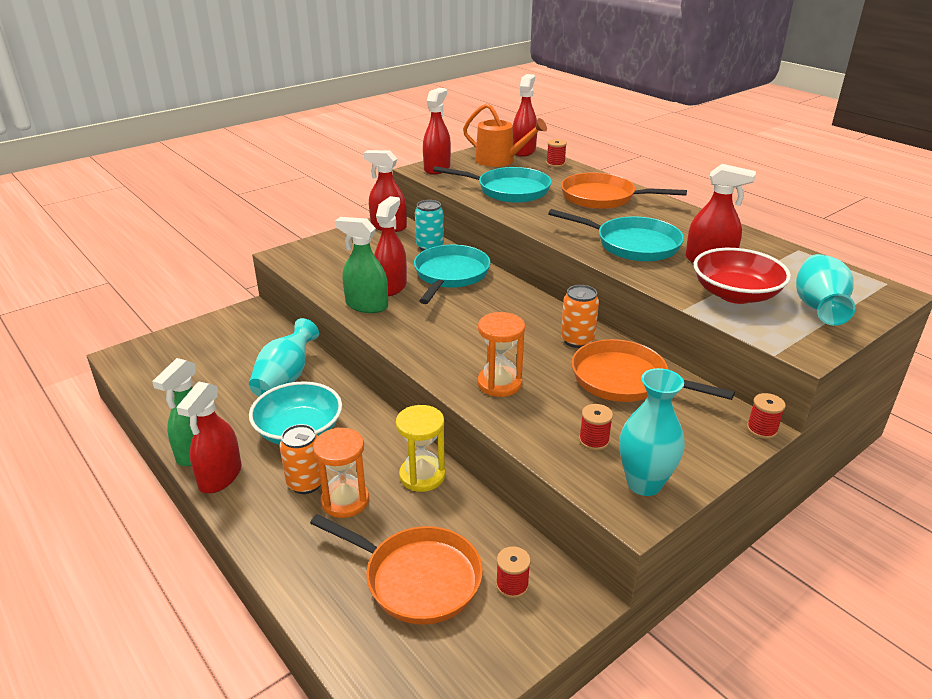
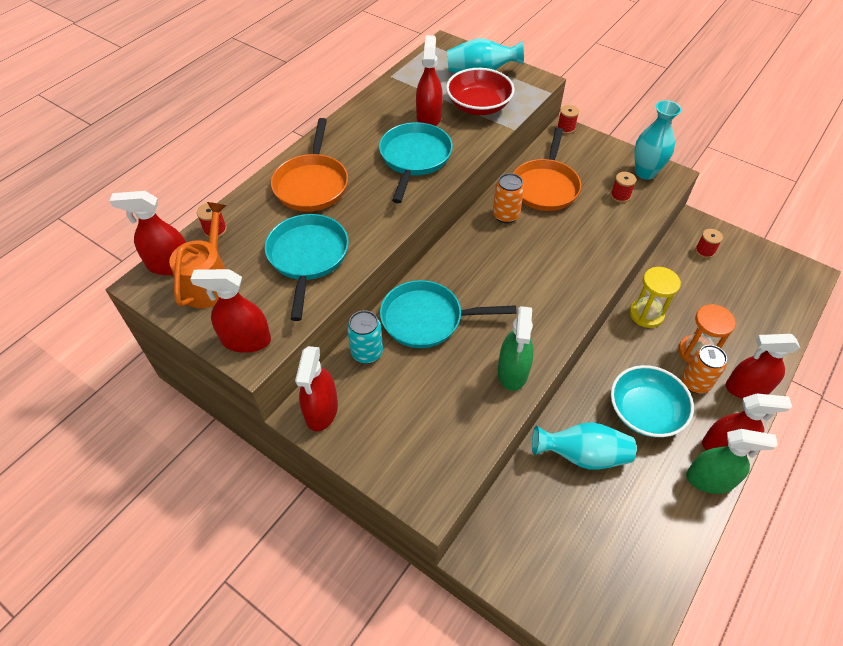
camera: 105 degrees left, 20 degrees up
(391, 286) = (468, 362): red spray bottle -> red spray bottle (746, 388)
(416, 578) = (729, 295): orange pan -> none
(499, 383) = (585, 250): orange hourglass -> none

